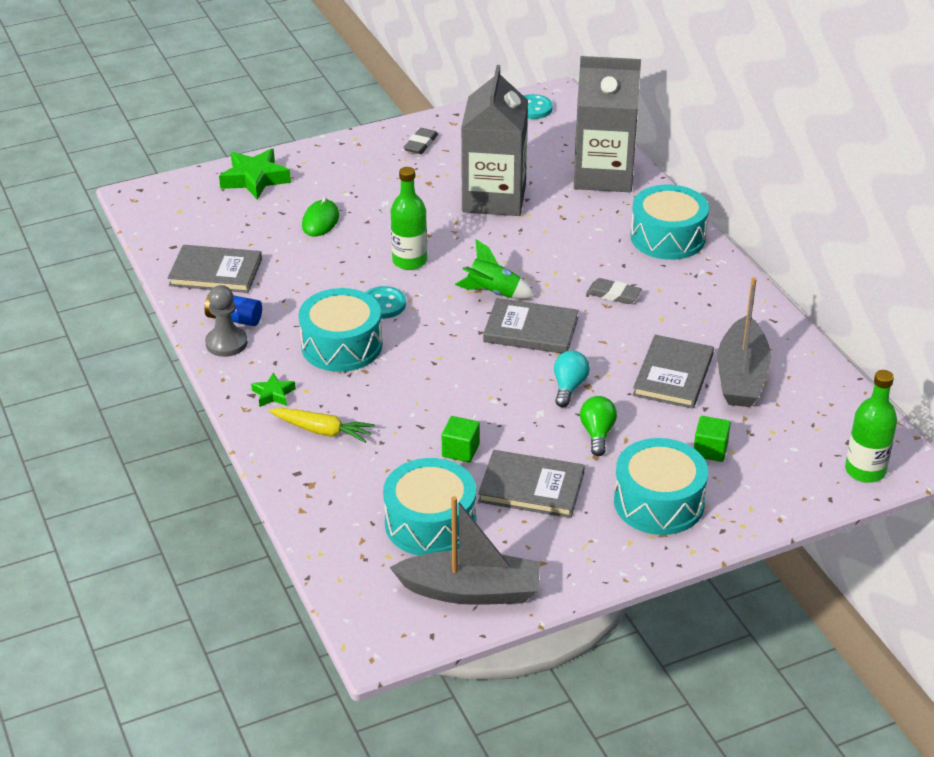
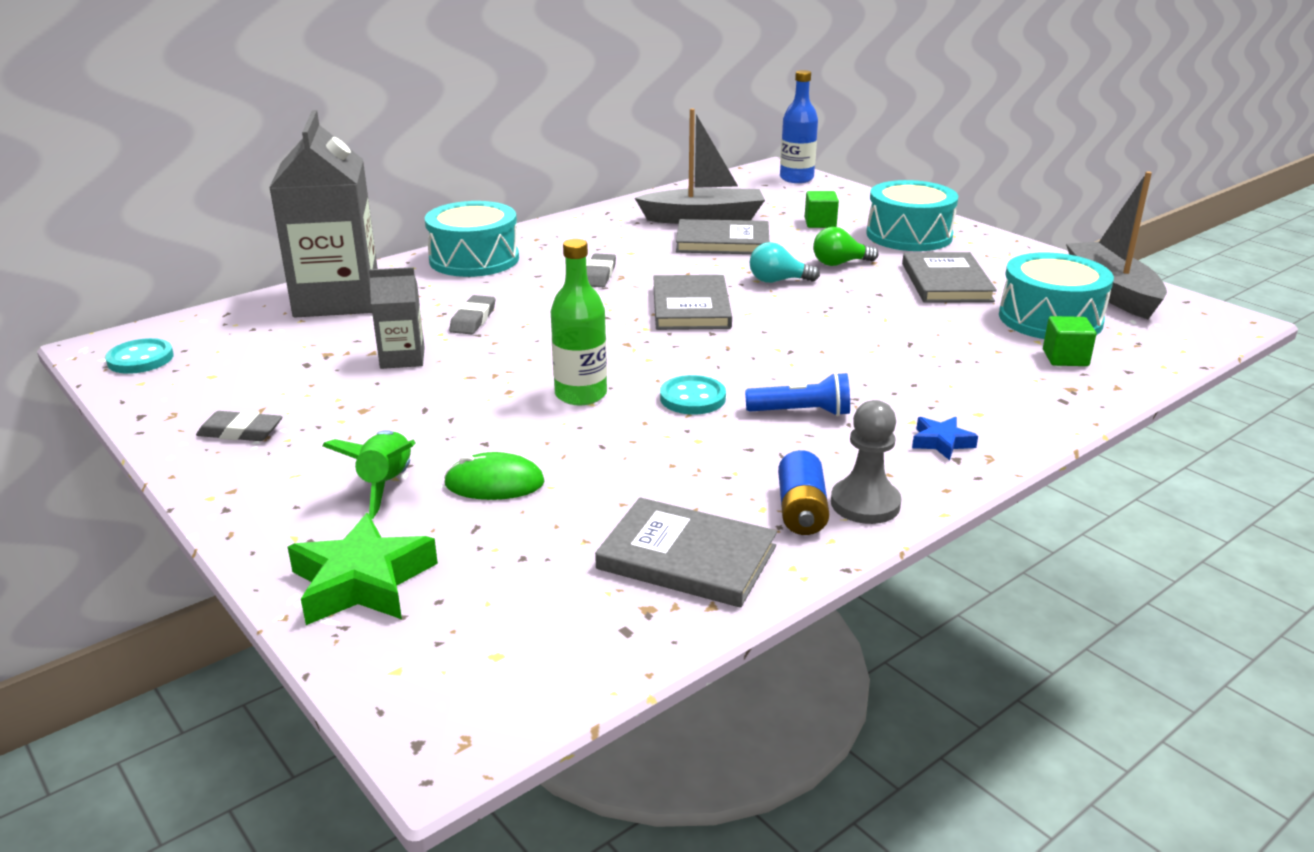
camera: 105 degrees left, 10 degrees down
(215, 272) = (687, 558): grey book -> grey book turned 60 degrees counterclockwise
(273, 394) = (941, 442): green star -> blue star
(322, 431) = (976, 397): yellow carrot -> none
(341, 345) = (801, 412): turquoise drum -> blue flashlight
(460, 450) = (928, 318): green cube -> green cube (1065, 358)
(493, 293) = (628, 334): green rocket -> green rocket (386, 485)
(494, 198) = (402, 358): grey carton -> grey carton, size x0.48
(546, 229) = (473, 319): none -> grey eraser
(865, 470) = (796, 178): green bottle -> blue bottle

